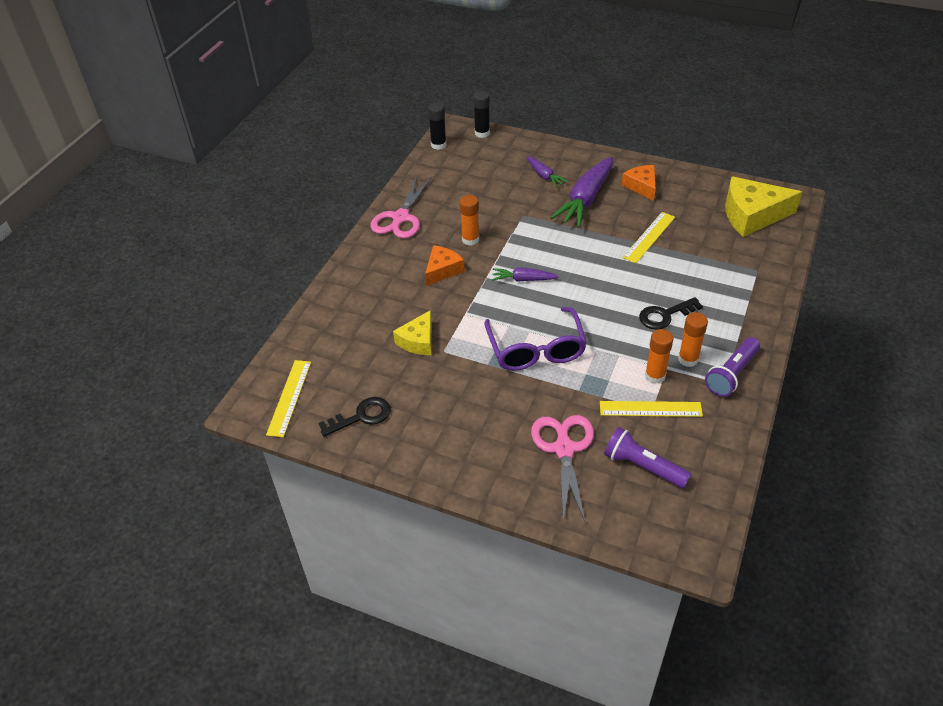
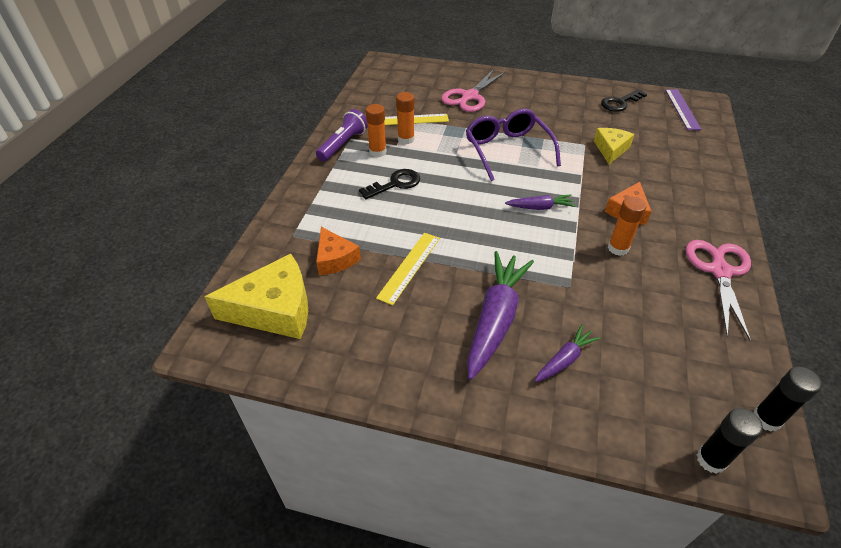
camera: 170 degrees right, 0 degrees up
(289, 397) = (682, 109): yellow ruler -> purple ruler
(544, 176) = (565, 359): purple carrot -> purple carrot turned 90 degrees clockwise
(564, 448) = (469, 96): pink scissors -> pink scissors turned 45 degrees clockwise
(641, 186) = (419, 350): orange cheese -> orange cheese (335, 259)
(642, 466) = (415, 92): purple flashlight -> none

